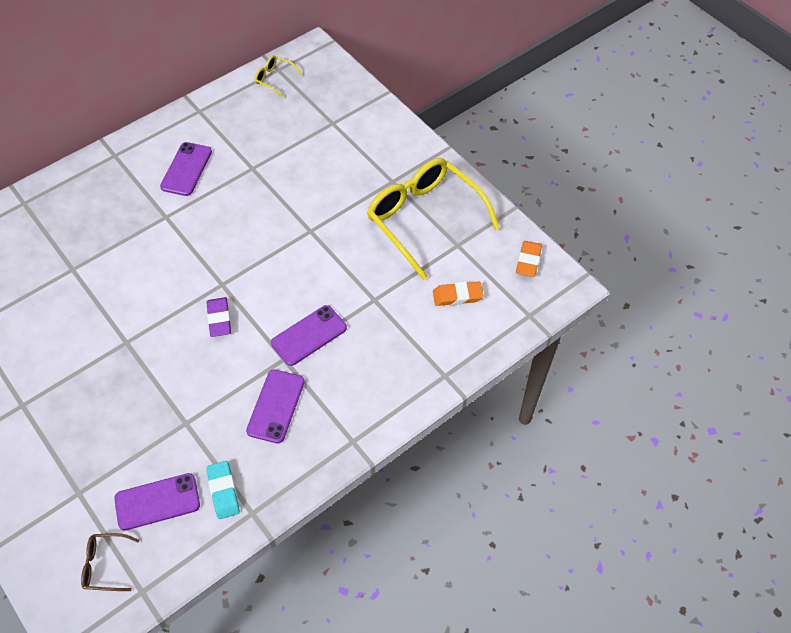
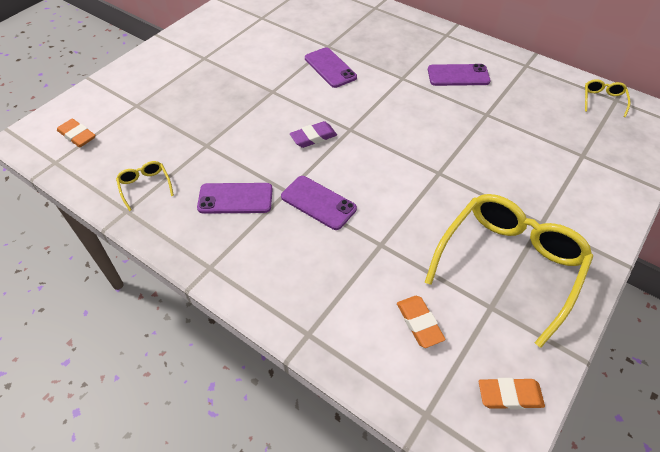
camera: 75 degrees right, 5 degrees down
(105, 565) = (77, 136): brown glasses -> orange eraser
(157, 502) = (132, 149): purple phone -> purple phone (330, 68)
(223, 491) = (145, 186): turquoise eraser -> yellow glasses

